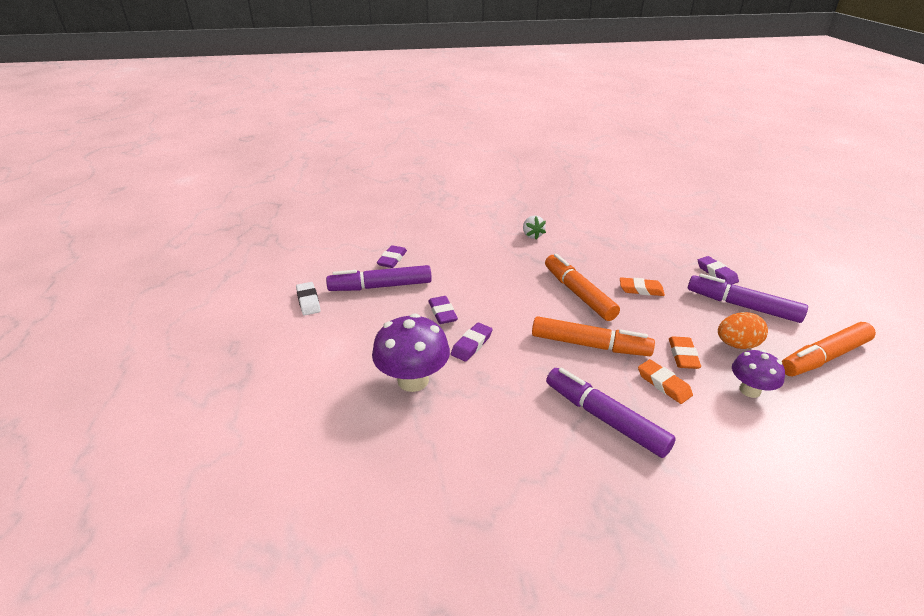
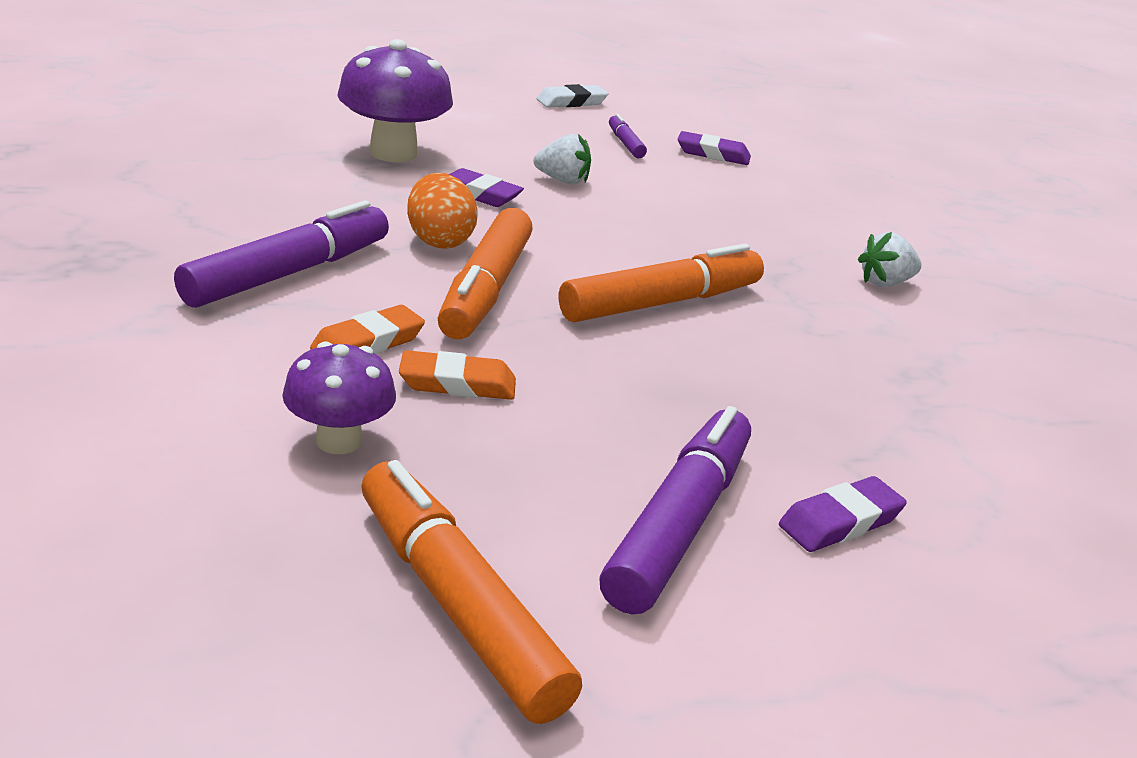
camera: 80 degrees right, 5 degrees down
(381, 286) = (625, 144): purple marker -> purple marker, size x0.48
(442, 313) = (562, 180): purple eraser -> white strawberry
(641, 290) = (704, 381): orange eraser -> none
(736, 345) = (502, 467): orange egg -> orange egg (439, 241)

